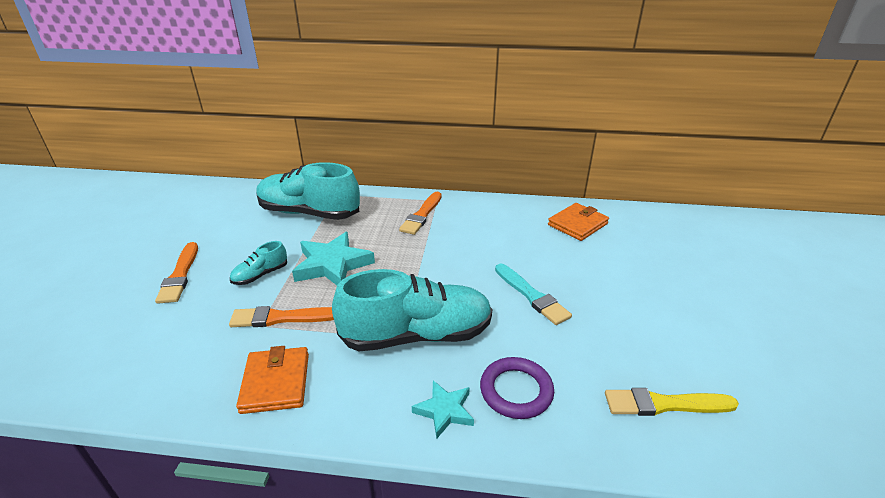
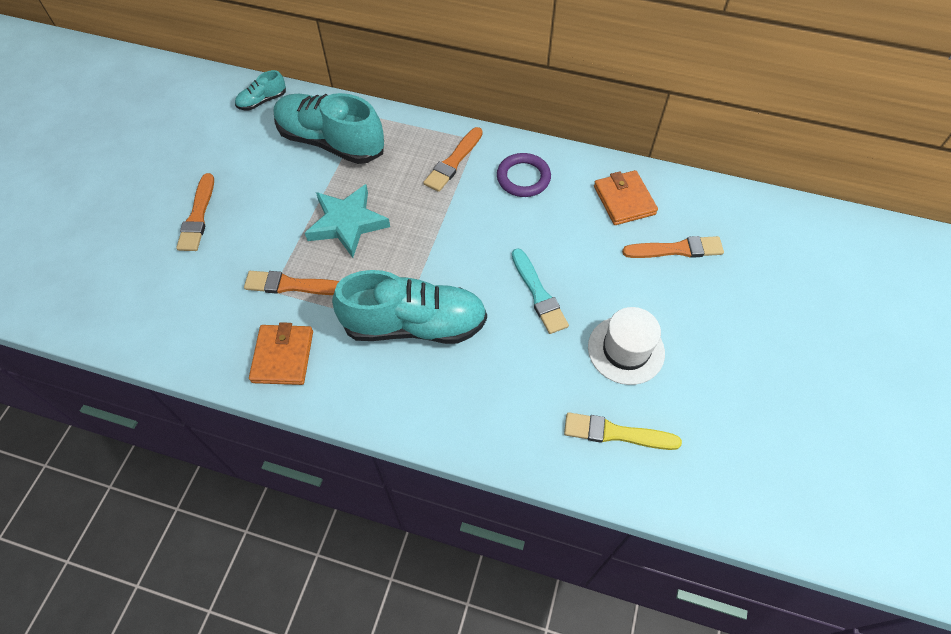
camera: 10 degrees right, 25 degrees up
(260, 275) = (275, 227): turquoise shoe -> turquoise shoe (262, 101)
(444, 410) = (422, 407): turquoise star -> none
(516, 391) = (489, 398): purple ring -> purple ring (523, 178)
(577, 224) = (624, 200): orange wallet -> orange wallet turned 75 degrees counterclockwise
(635, 329) = (626, 350): none -> white hat
(639, 251) = (676, 249): none -> orange brush

